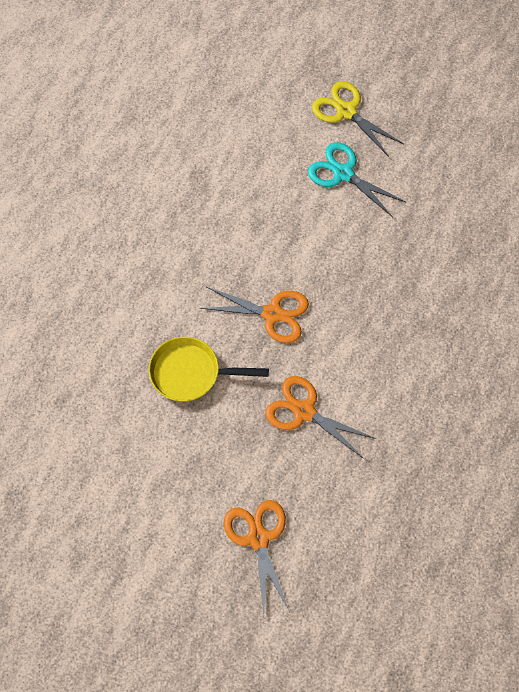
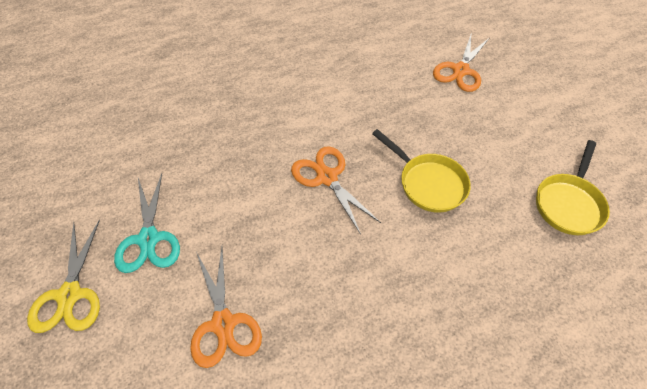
camera: 140 degrees left, 10 degrees down
(65, 445) = (568, 204): none -> yellow pan
(304, 411) = (368, 108): orange scissors -> orange scissors (223, 323)

